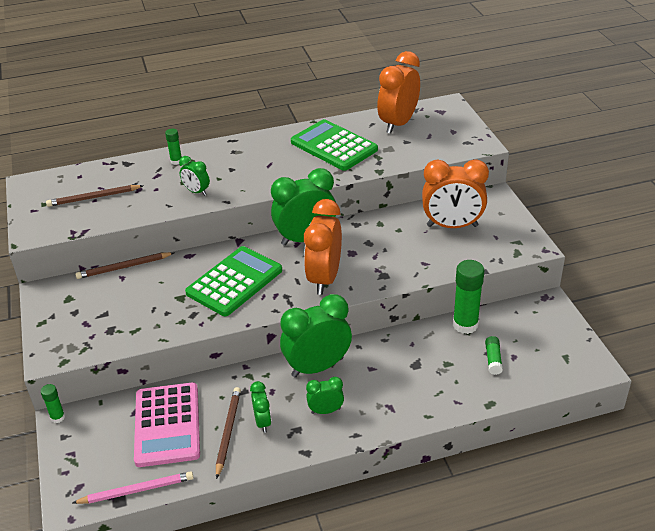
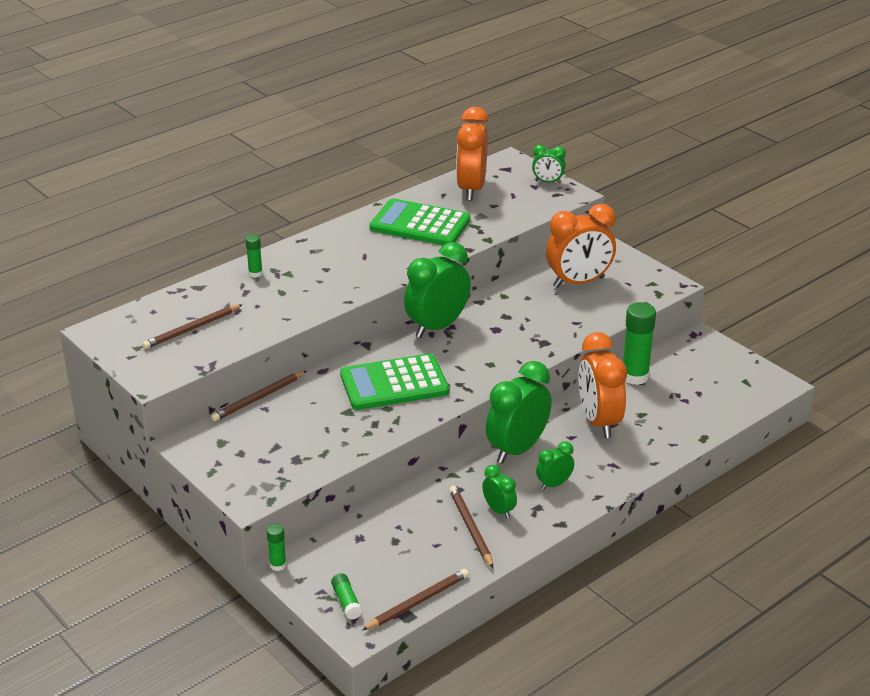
camera: 25 degrees left, 5 degrees down
(136, 490) = (417, 602): pink pencil -> brown pencil
(167, 425) = (403, 539): pink calculator -> none
(196, 192) = (306, 299): green clock -> green clock (548, 182)
(234, 282) = (394, 383): green calculator -> green calculator turned 120 degrees counterclockwise
(324, 278) = (486, 359): orange clock -> orange clock (599, 421)
(493, 359) = (681, 400): green glue stick -> green glue stick (346, 602)

